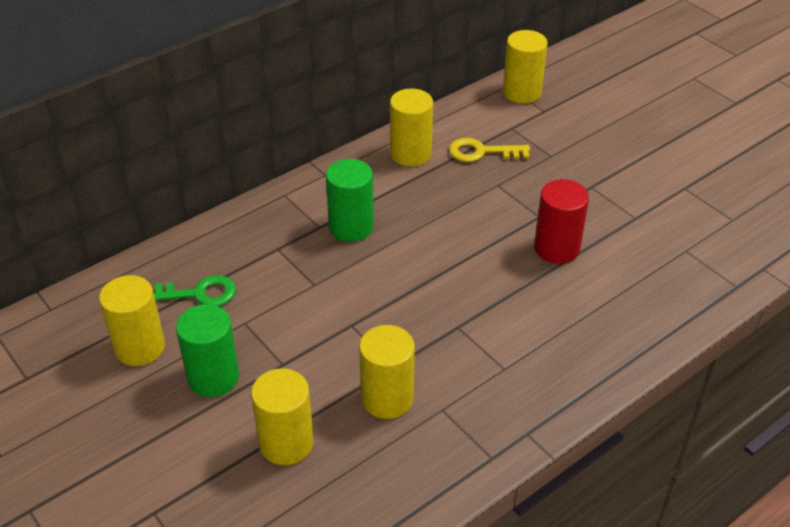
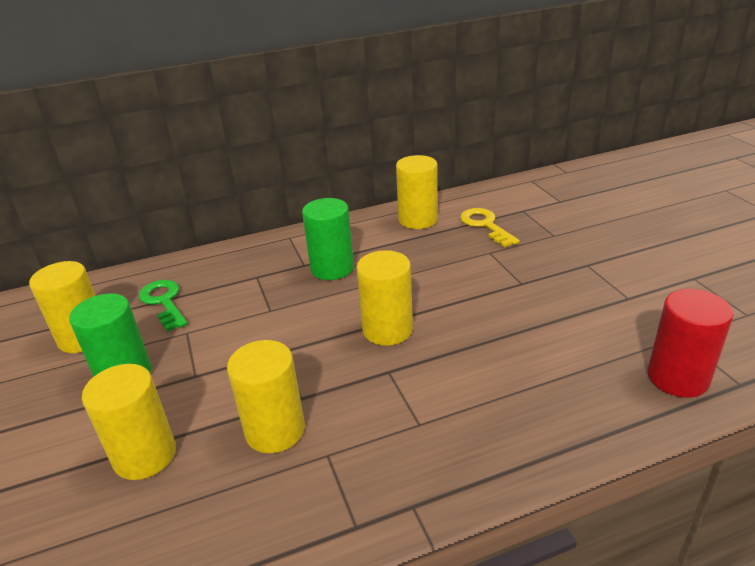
camera: 20 degrees right, 10 degrees down
(197, 294) = (164, 302): green key -> green key turned 135 degrees counterclockwise
(482, 152) = (485, 225): yellow key -> yellow key turned 45 degrees clockwise
(521, 92) = (543, 186): yellow cylinder -> yellow cylinder (387, 330)
(556, 248) = (529, 314): red cylinder -> red cylinder (677, 378)

